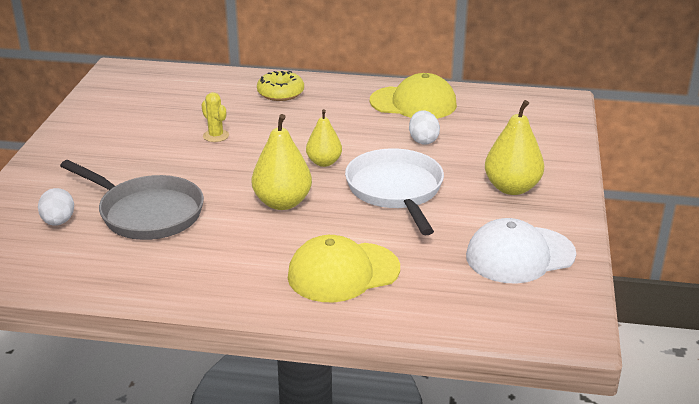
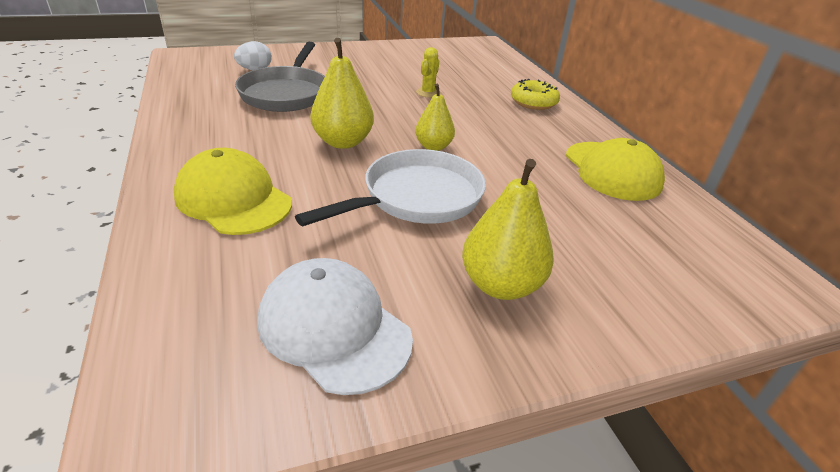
camera: 60 degrees right, 5 degrees up
(423, 140) = (540, 193): white egg -> none

